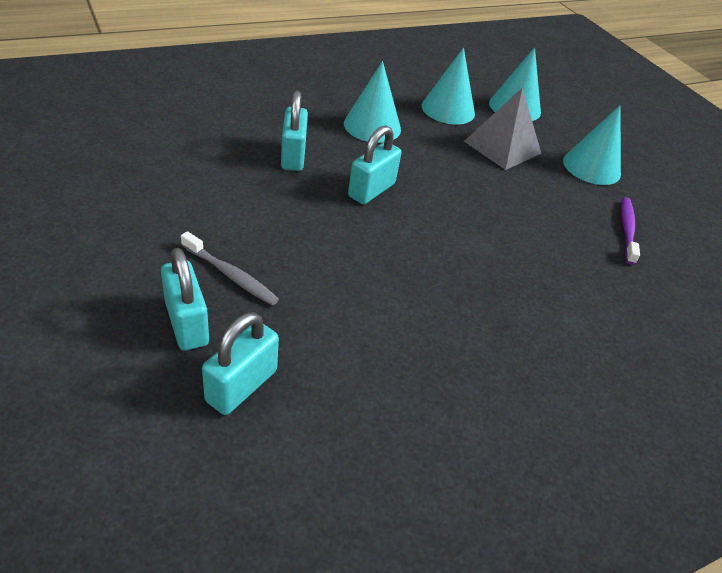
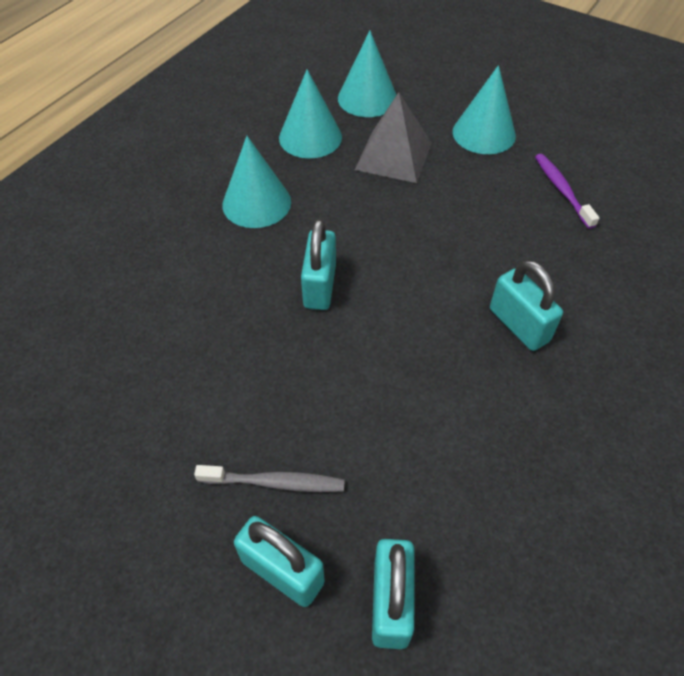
camera: 25 degrees left, 10 degrees up
(293, 156) = (212, 291): turquoise padlock -> turquoise padlock (518, 325)

